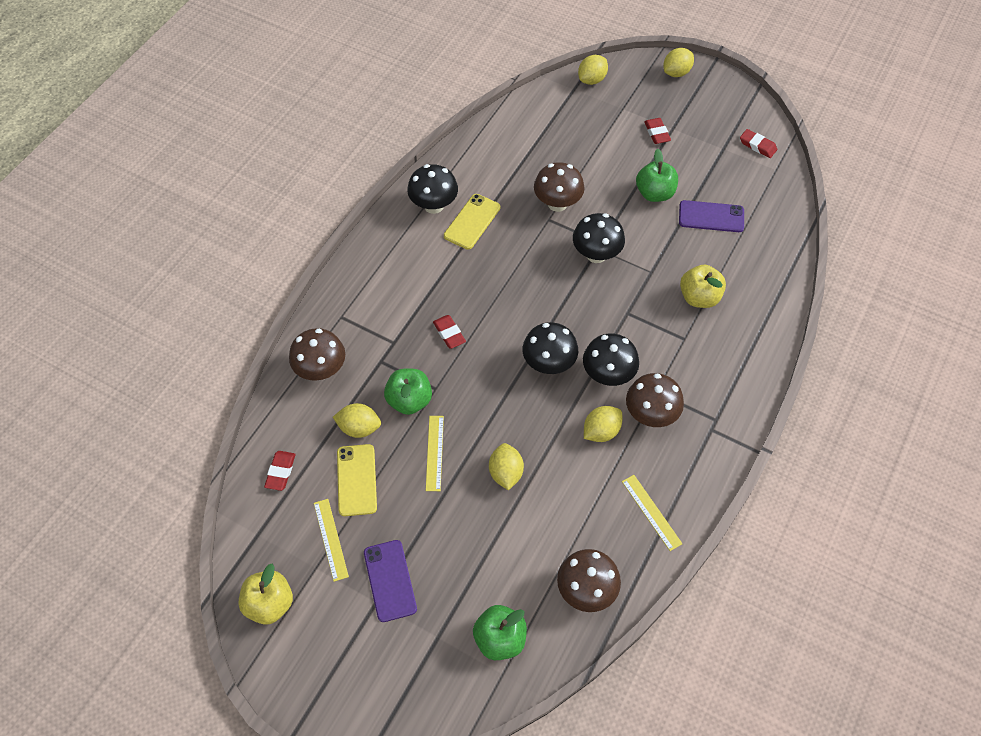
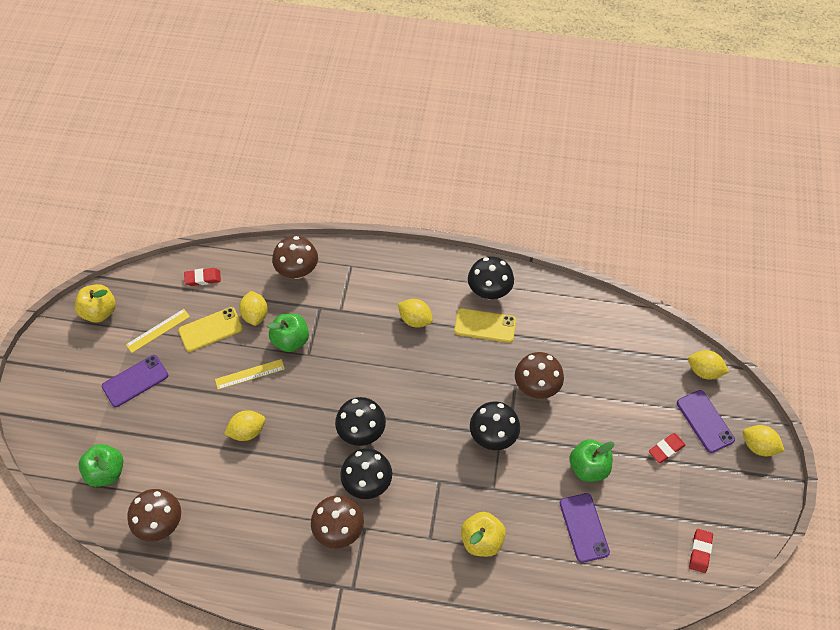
camera: 70 degrees right, 0 degrees up
(449, 333) = (363, 347): red eraser -> none
(601, 431) = (309, 493): yellow lemon -> yellow lemon (415, 319)
(640, 97) = (705, 421): none -> purple phone
(651, 512) = (244, 556): yellow ruler -> none

